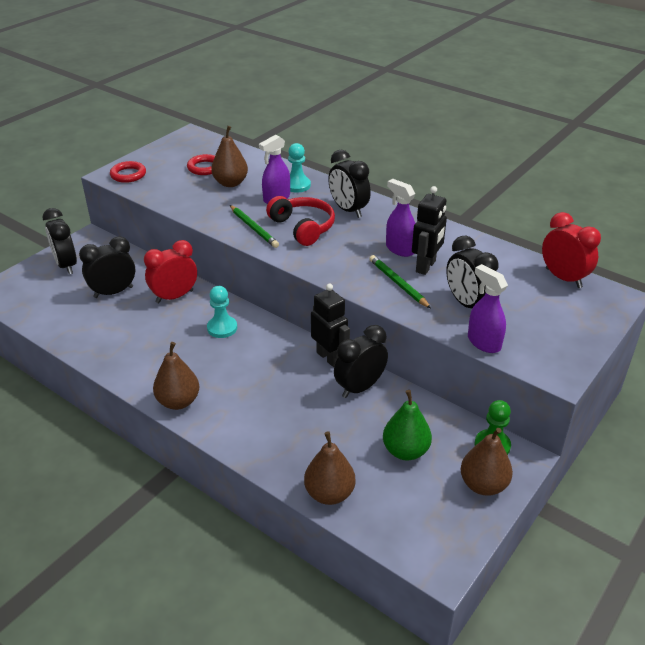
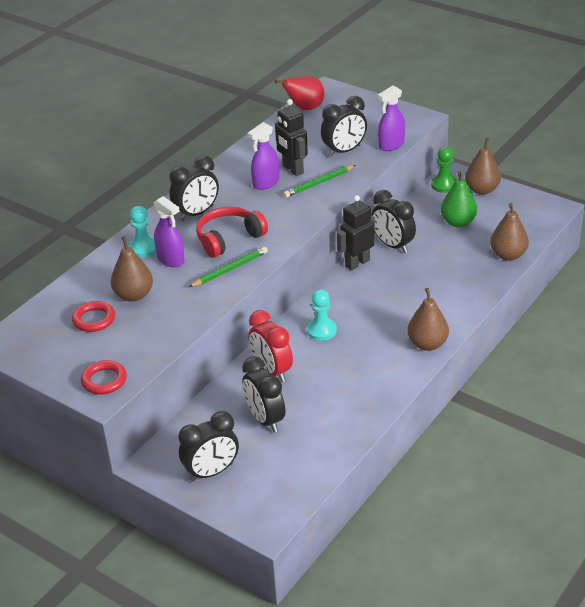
camera: 90 degrees left, 0 degrees up
(426, 266) = (292, 169): black robot -> black robot turned 150 degrees counterclockwise
(563, 278) = (304, 108): red clock -> red pear

